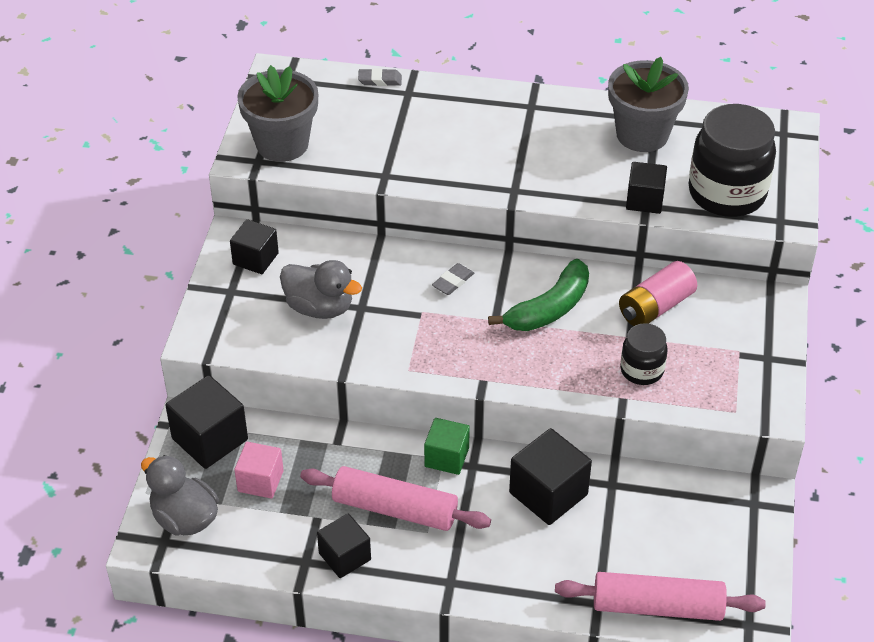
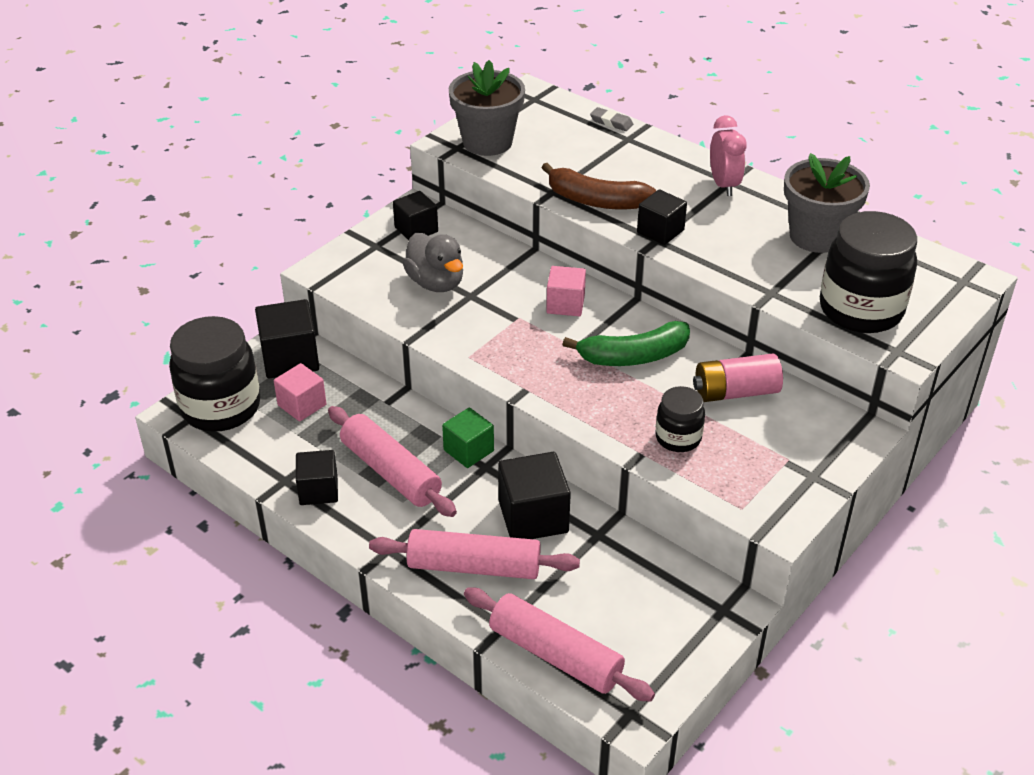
camera: 30 degrees right, 5 degrees down
(184, 518) = (221, 407): grey duck -> black jar
(431, 170) = (595, 200): none -> brown banana
(453, 281) = (565, 304): grey eraser -> pink cube
(528, 111) = (723, 185): none -> pink clock
(534, 562) = (474, 567): none -> pink rolling pin
(644, 200) = (773, 288): black cube -> black cube (660, 231)

